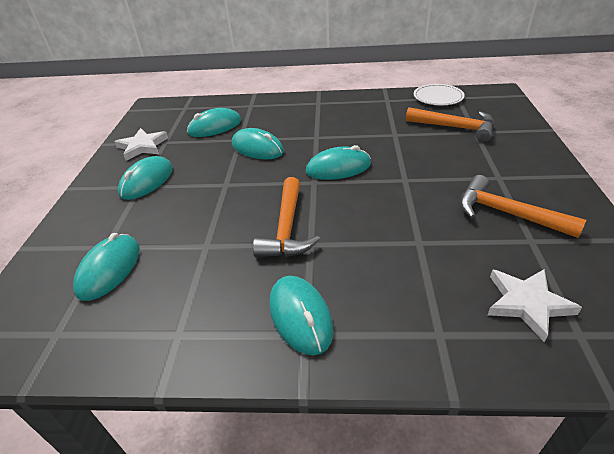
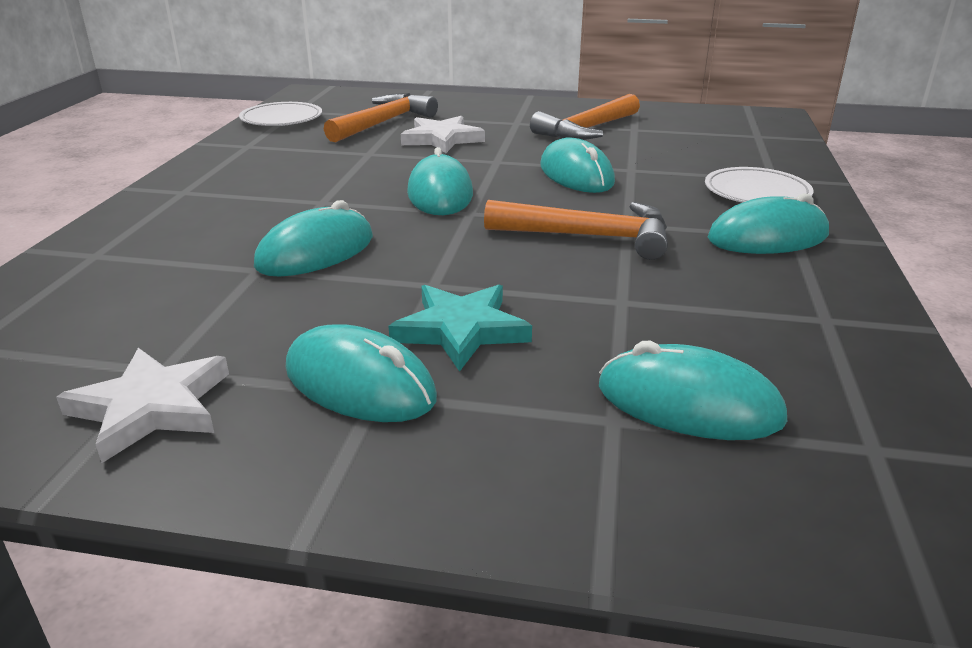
camera: 85 degrees left, 10 degrees down
(182, 198) = (460, 330): none -> turquoise star
(215, 127) = (158, 298): turquoise mouse -> turquoise mouse (576, 174)
(395, 317) = (756, 192): none -> white plate
(527, 303) = (725, 144): white star -> white star (442, 139)

